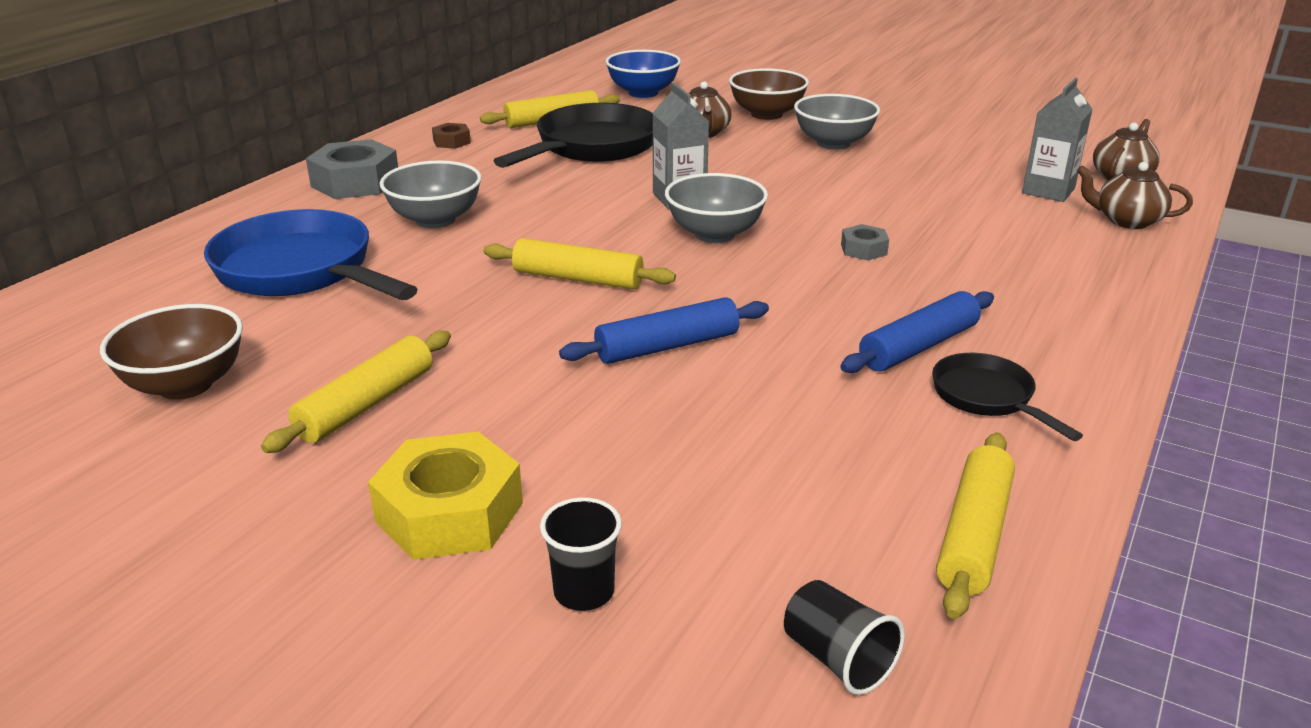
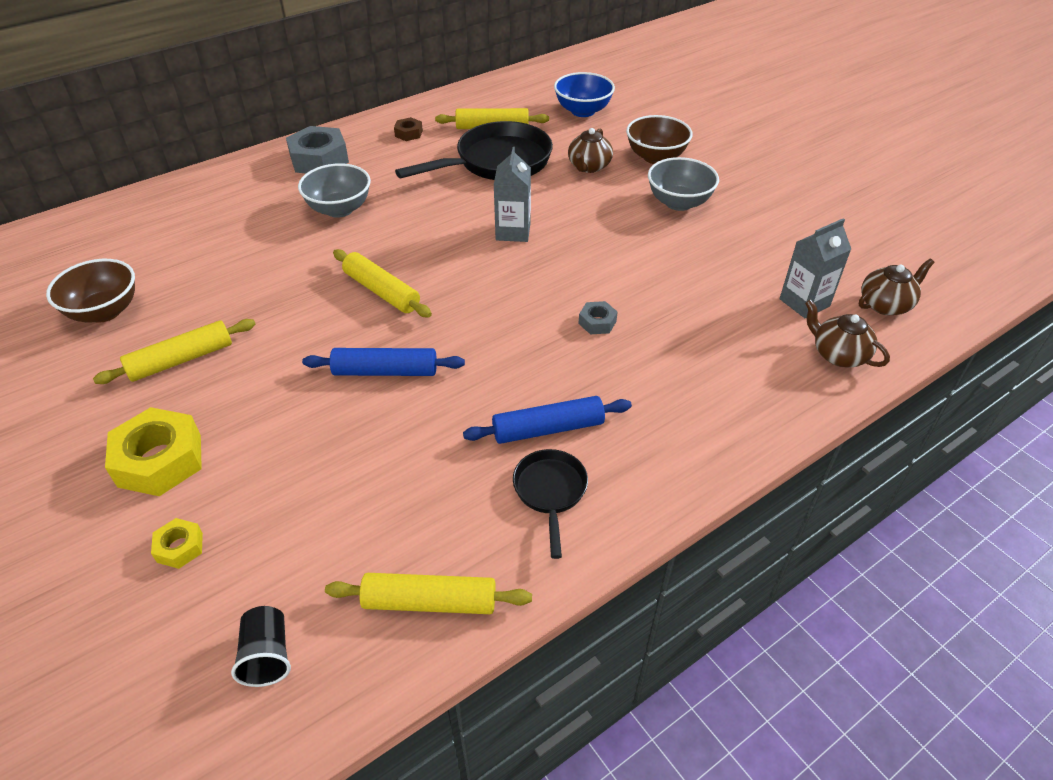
camera: 25 degrees right, 15 degrees up
(301, 271) = (229, 234): blue pan -> none
(584, 592) = (180, 547): black cup -> yellow nut
(714, 234) = (506, 275): grey bowl -> none
(974, 535) = (429, 602): yellow rolling pin -> yellow rolling pin turned 45 degrees clockwise

